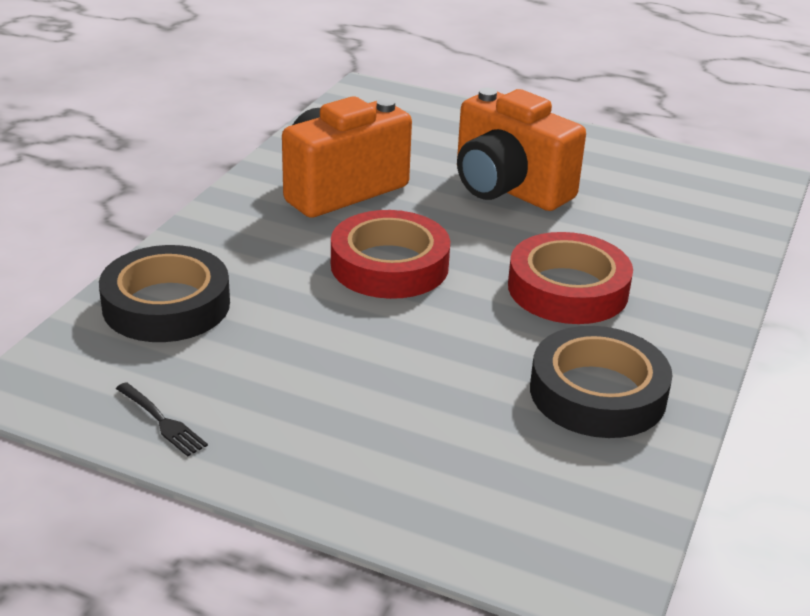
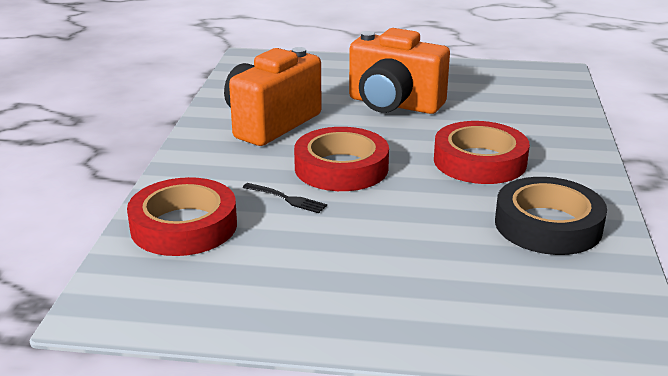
camera: 15 degrees left, 5 degrees down
(162, 421) = (233, 312): black fork -> black fork (287, 199)
(166, 305) = (184, 226): black tape -> red tape

